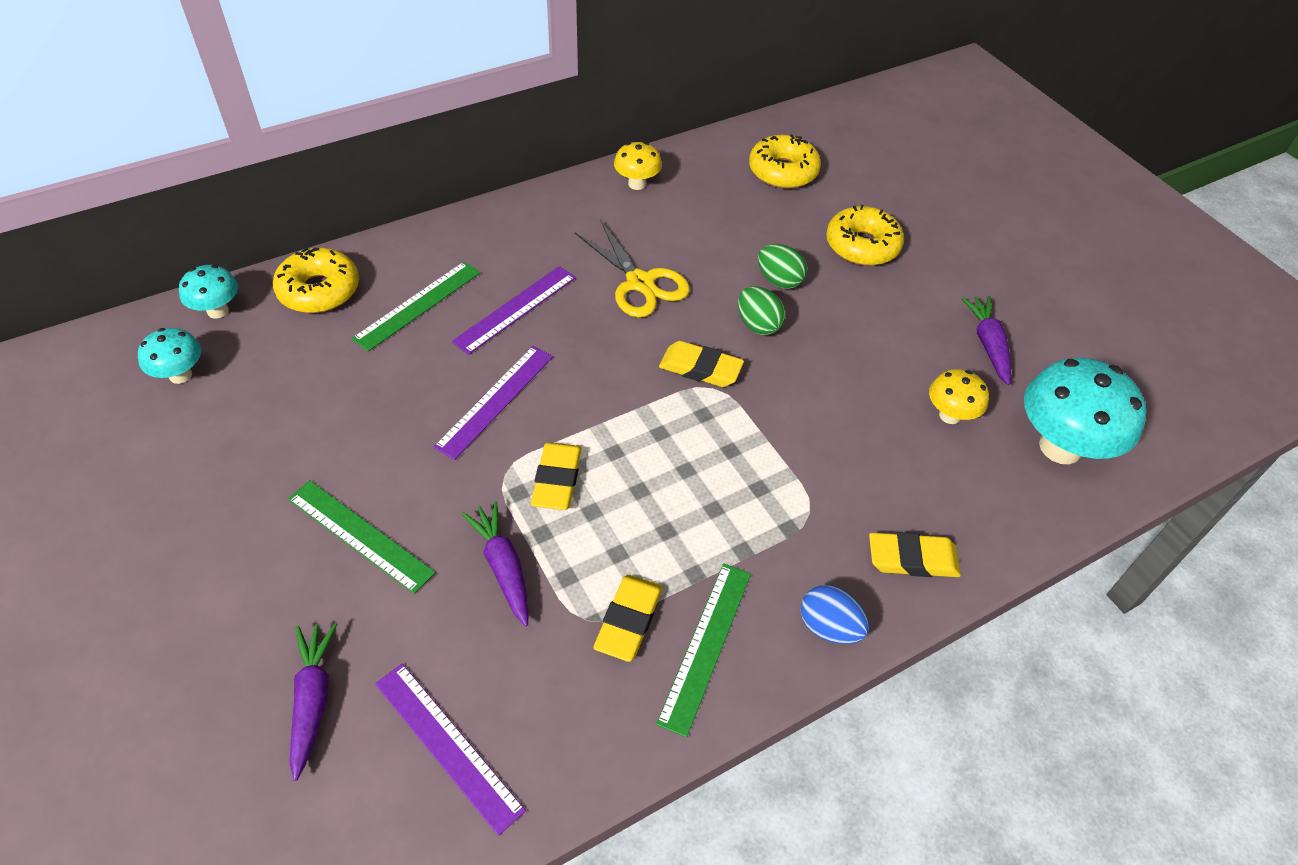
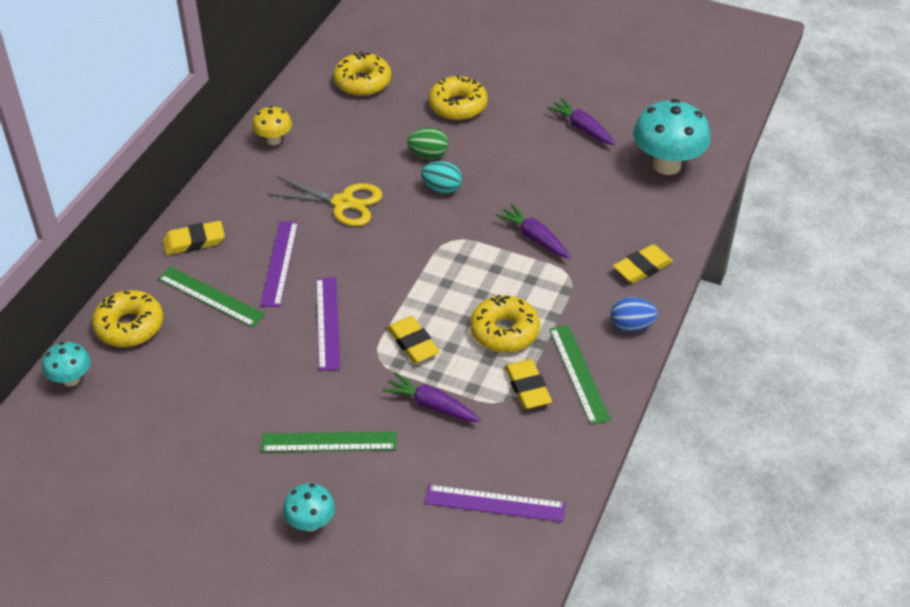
camera: 35 degrees left, 5 degrees down
(180, 375) = (96, 431): turquoise mushroom -> turquoise mushroom (311, 523)
(313, 700) = (398, 533): purple carrot -> purple carrot (534, 237)
(418, 305) = (211, 297): green ruler -> green ruler turned 60 degrees counterclockwise
(668, 532) = (504, 331): none -> yellow donut
(700, 368) = (433, 233): yellow eraser -> yellow eraser (194, 241)
(758, 325) = (442, 189): green egg -> turquoise egg
(950, 415) = (596, 180): yellow mushroom -> none

